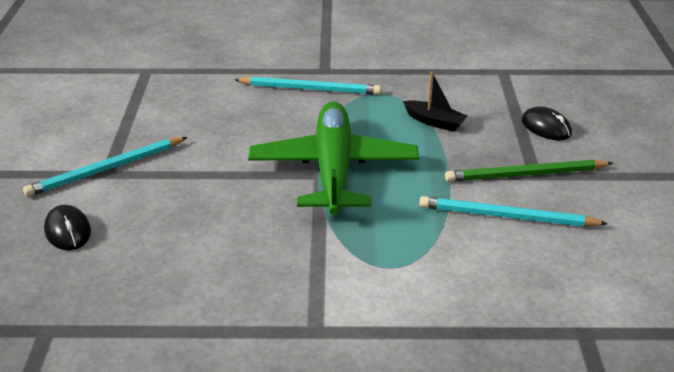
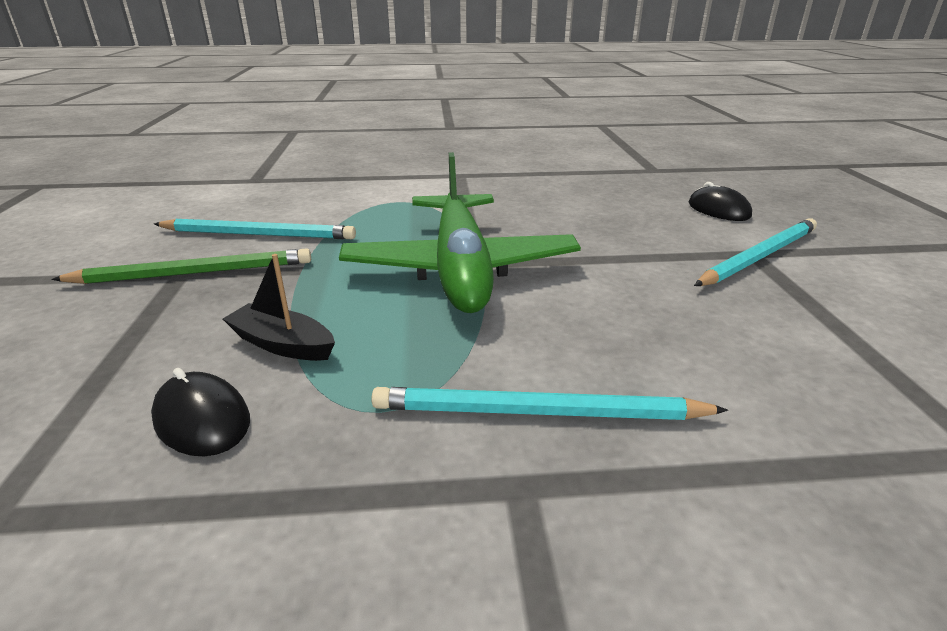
camera: 175 degrees right, 5 degrees down
(546, 127) = (78, 344): black mouse -> black mouse (202, 419)

